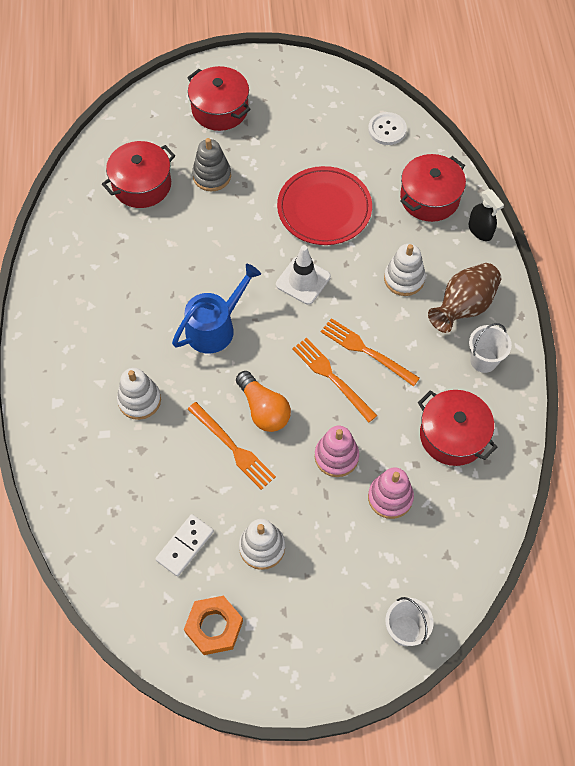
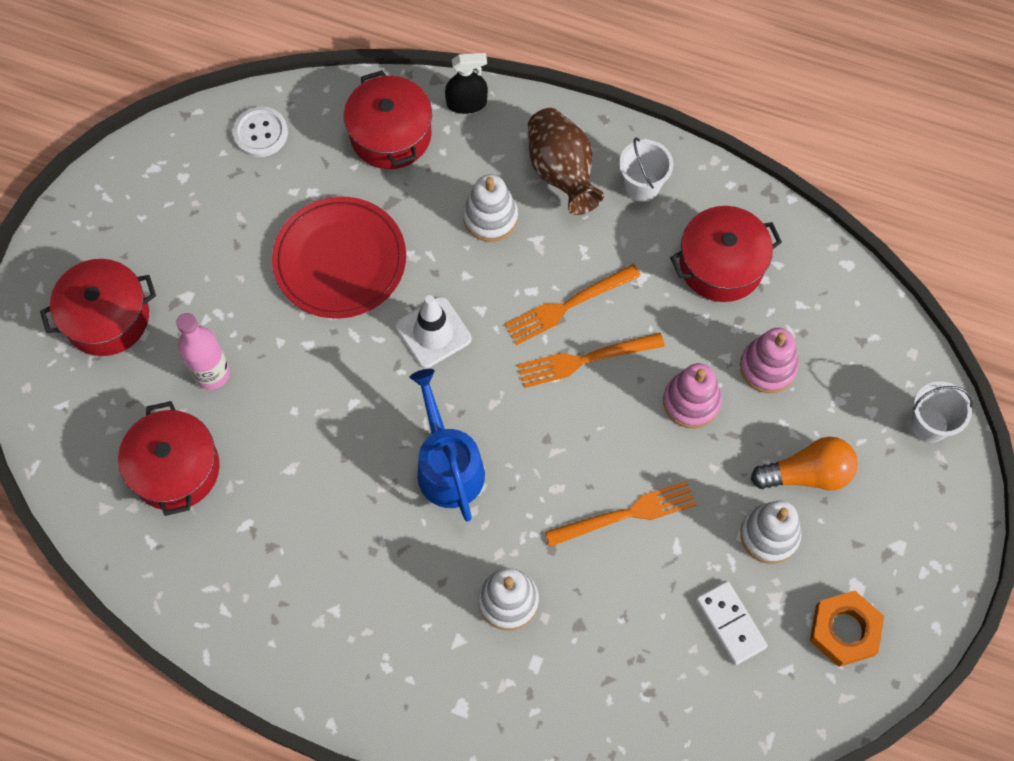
camera: 65 degrees left, 5 degrees up
(212, 176) = (212, 373): grey stacking toy -> pink bottle
(263, 409) = (591, 457): orange light bulb -> orange light bulb (807, 474)

